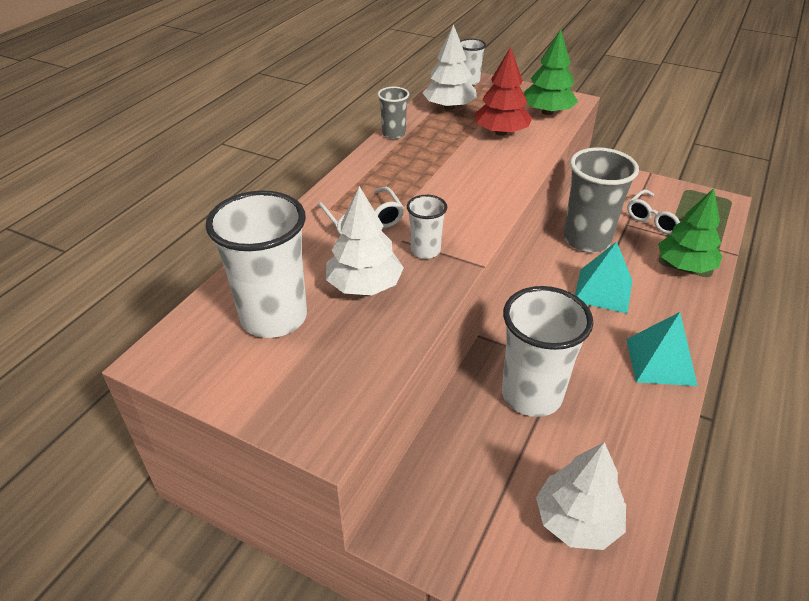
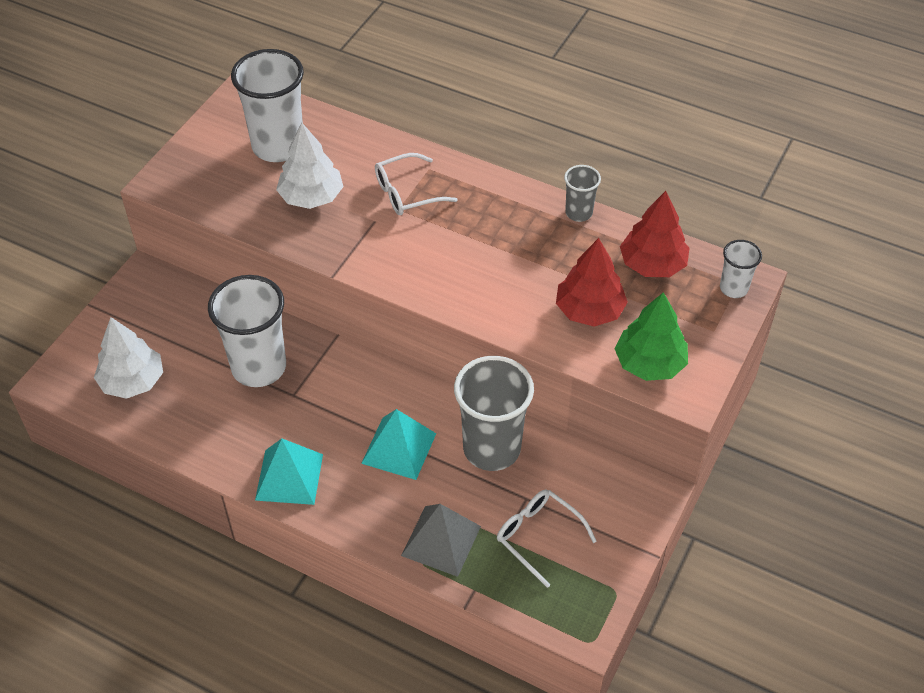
camera: 90 degrees right, 10 degrees up
(425, 251) = (357, 236): white cup -> none
(449, 107) = (652, 264): white tree -> red tree
(685, 266) = (441, 541): green tree -> grey pyramid

